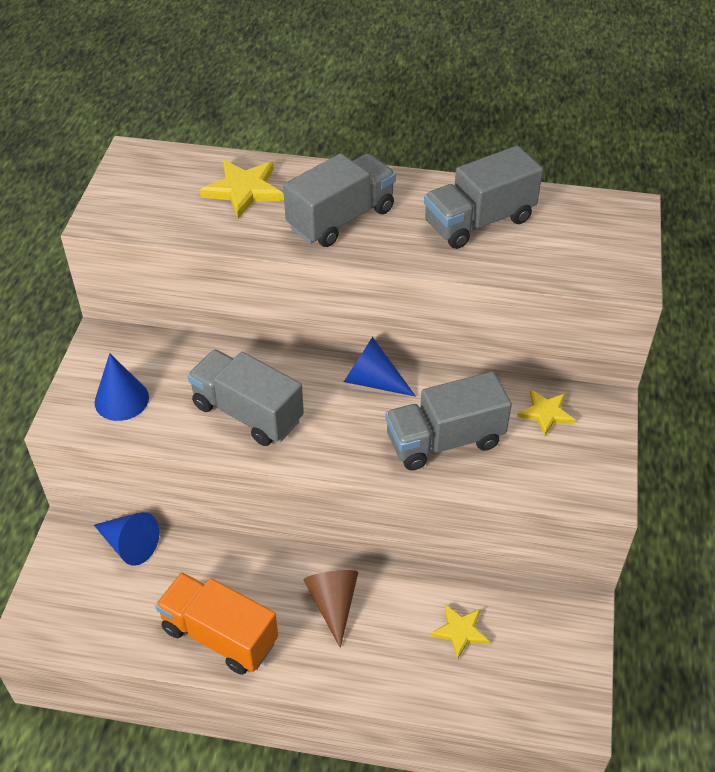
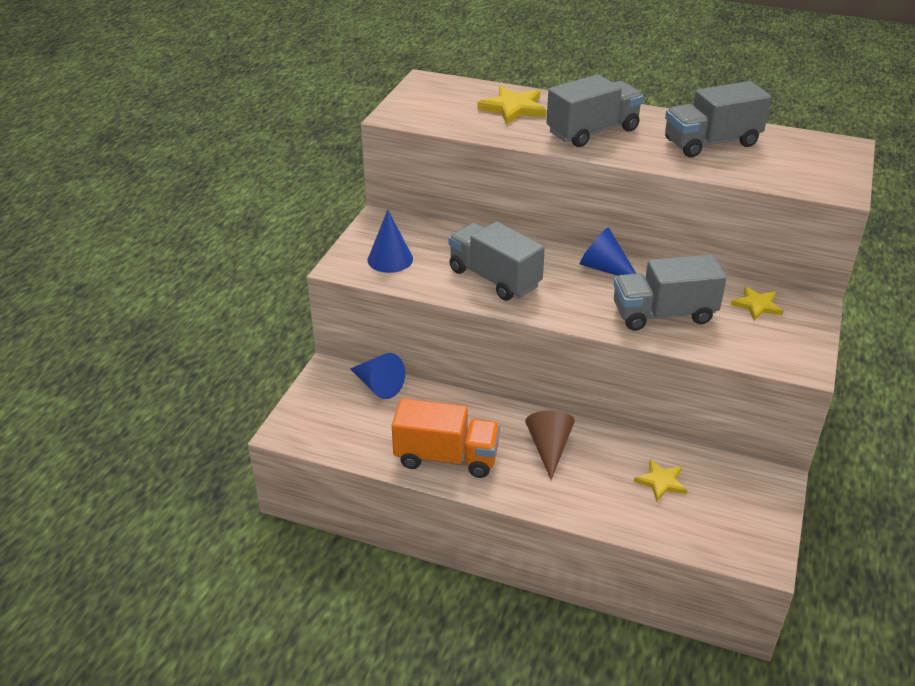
camera: 10 degrees right, 10 degrees down
(220, 635) = (446, 457): orange truck -> orange truck turned 150 degrees clockwise

